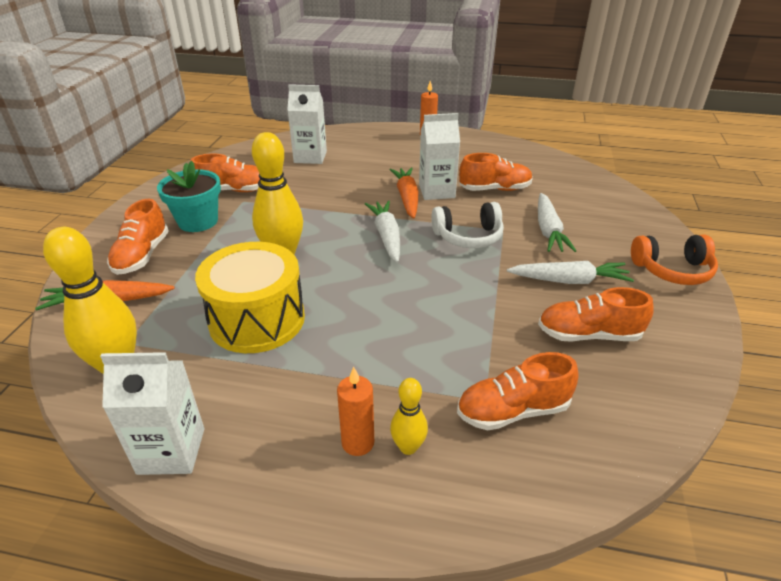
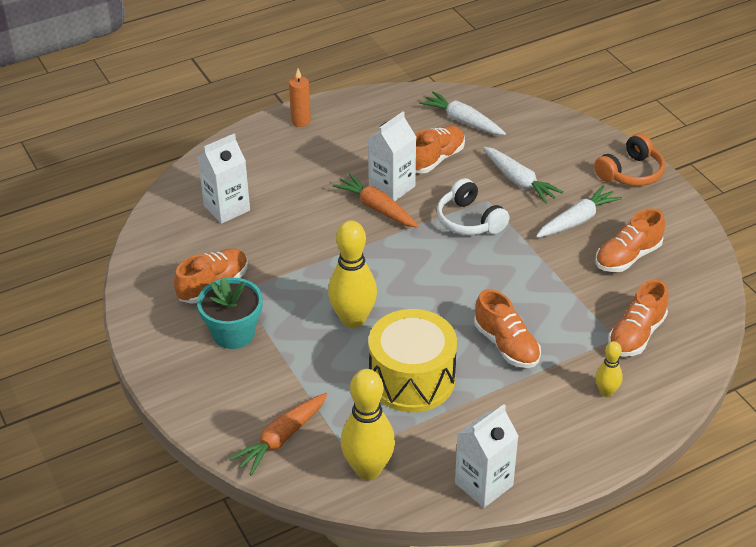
camera: 40 degrees left, 5 degrees up
(142, 255) = (240, 390): orange shoe -> orange shoe (506, 345)
(358, 443) = (578, 408): orange candle -> none
(386, 236) = (409, 256): white carrot -> white carrot (462, 121)
(468, 236) = (469, 220): white headphones -> white headphones turned 105 degrees clockwise

